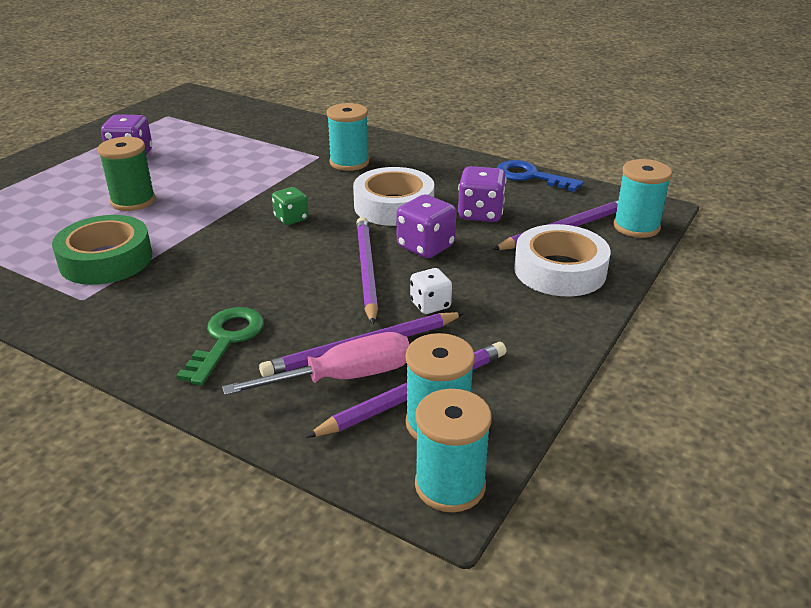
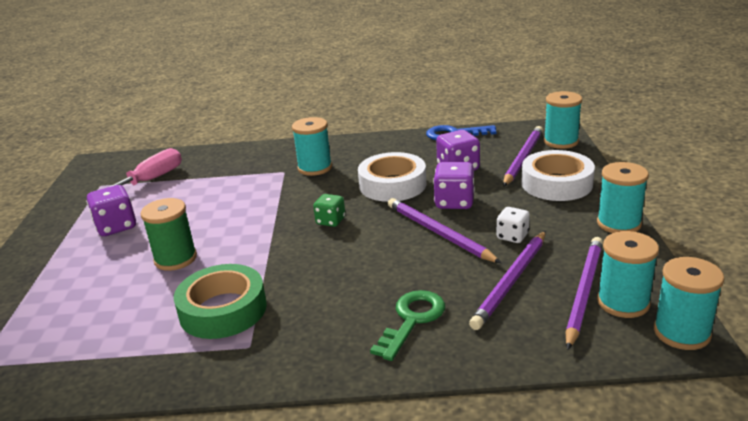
camera: 30 degrees left, 5 degrees down
(226, 340) = (412, 320): green key -> green key turned 45 degrees clockwise
(342, 378) = (527, 305): pink screwdriver -> pink screwdriver (149, 181)
(562, 342) = (618, 223): none -> turquoise spool

